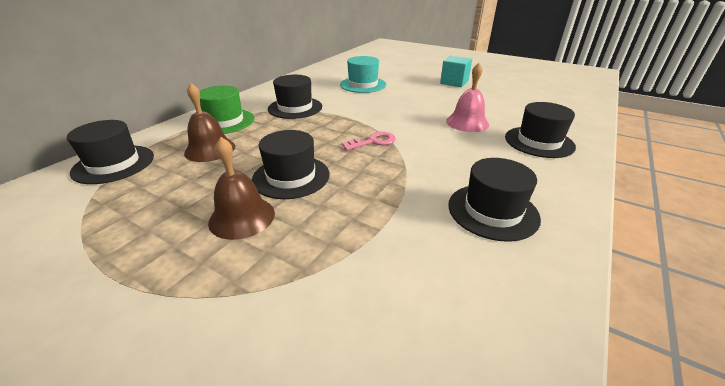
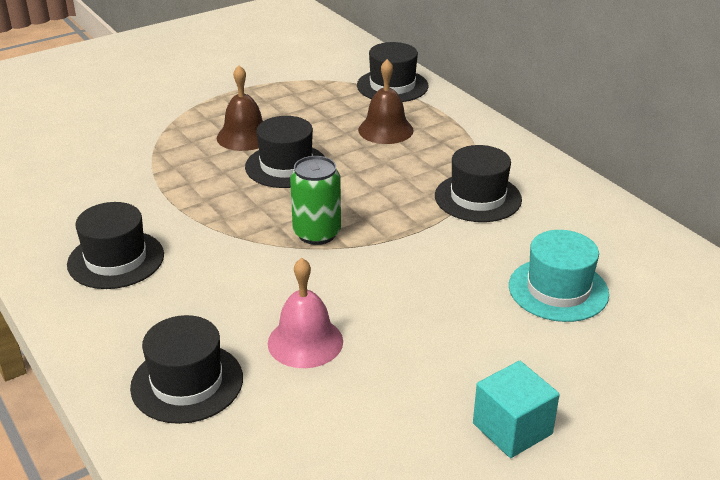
camera: 115 degrees right, 0 degrees up
(224, 121) = (461, 142): green hat -> none
(373, 142) = (317, 233): pink key -> green can

